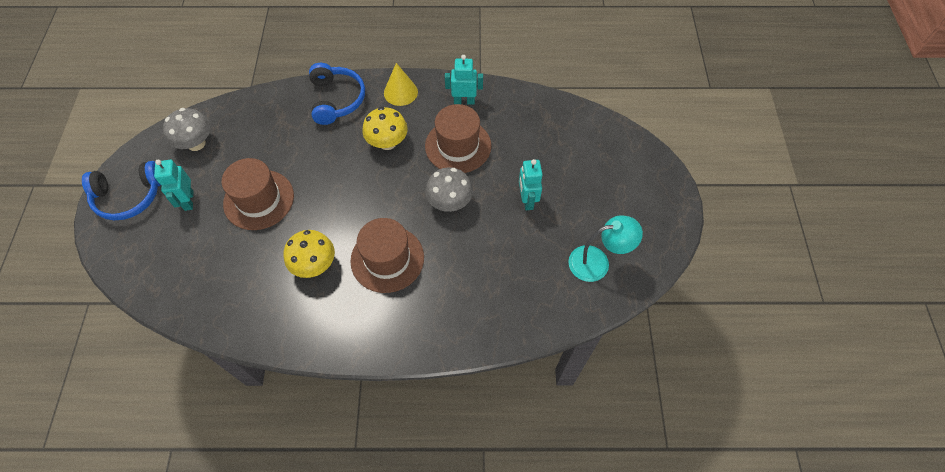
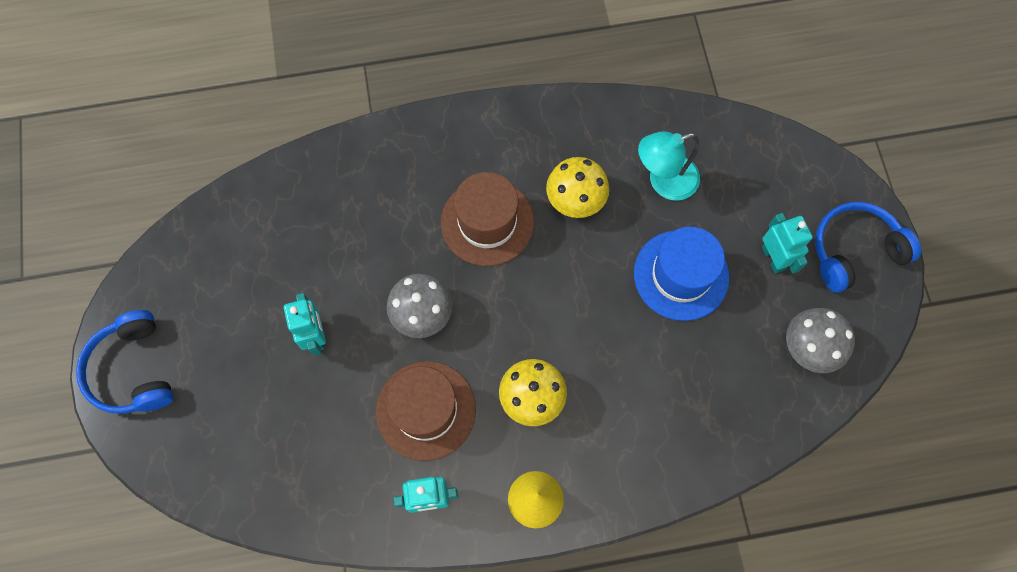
camera: 170 degrees right, 10 degrees up
(259, 199) = (681, 275): brown hat -> blue hat
(336, 99) = (633, 465): blue headphones -> blue headphones (133, 370)
(597, 262) = (220, 262): turquoise lamp -> turquoise lamp (663, 181)

